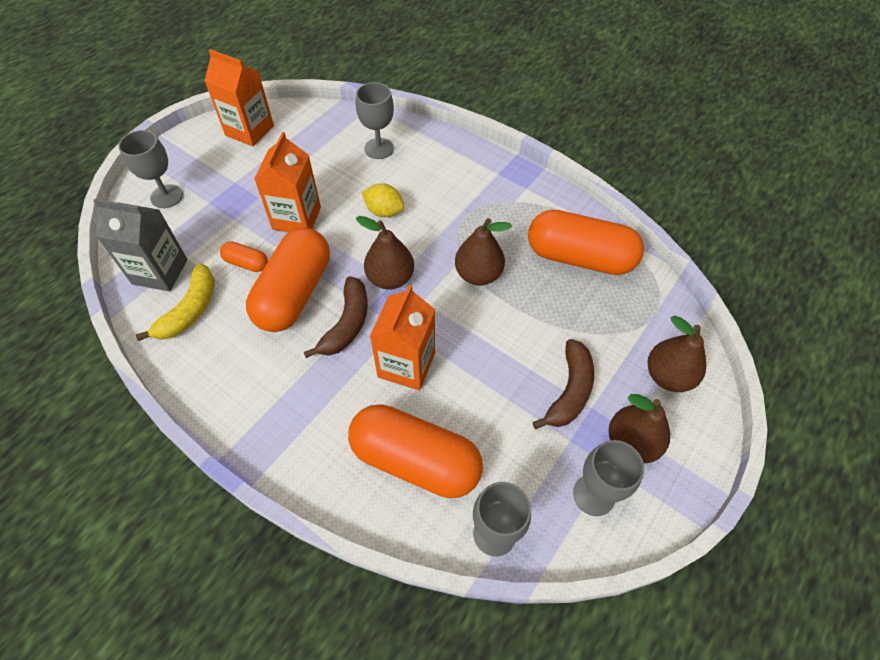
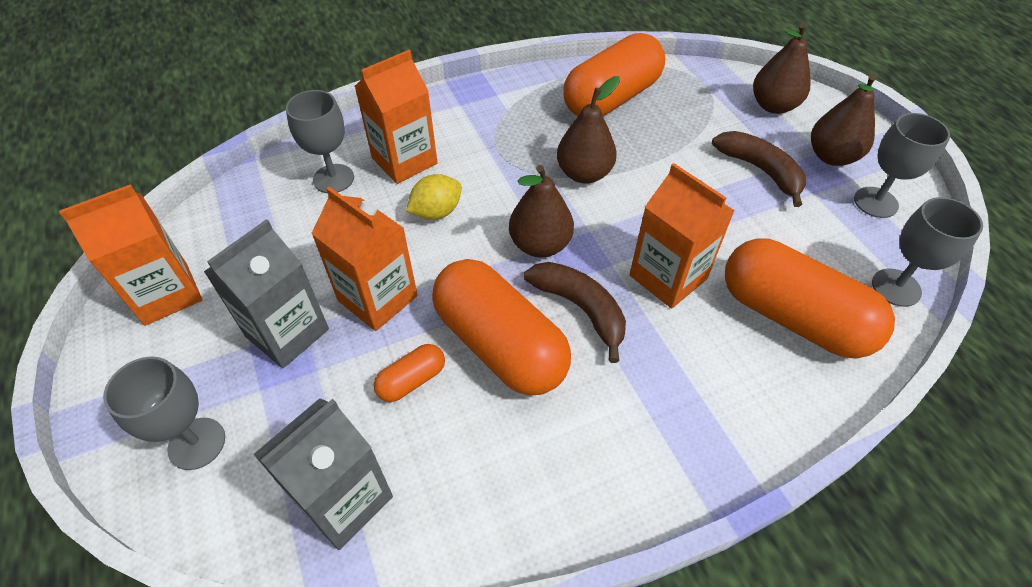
camera: 60 degrees left, 5 degrees down
(190, 310) = (446, 479): yellow banana -> none
(250, 192) = (287, 333): none -> grey carton
(415, 460) = (792, 317): orange capsule -> orange capsule turned 75 degrees clockwise
(419, 173) = (404, 161): none -> orange carton

